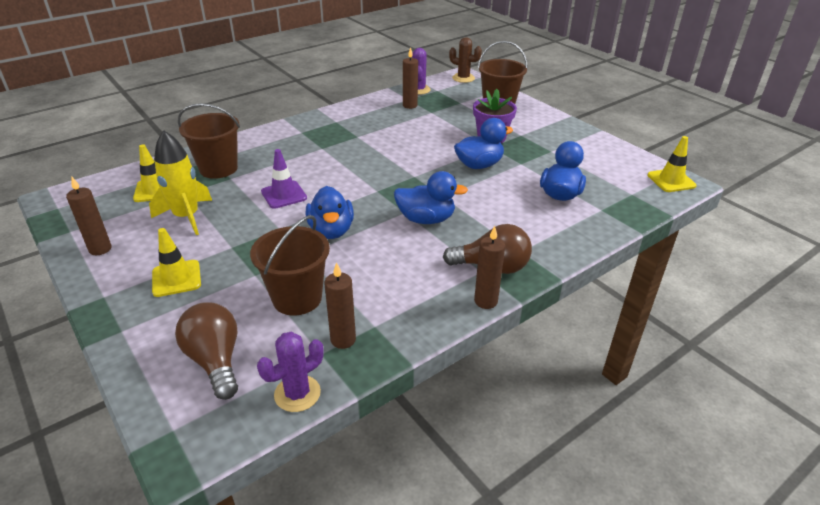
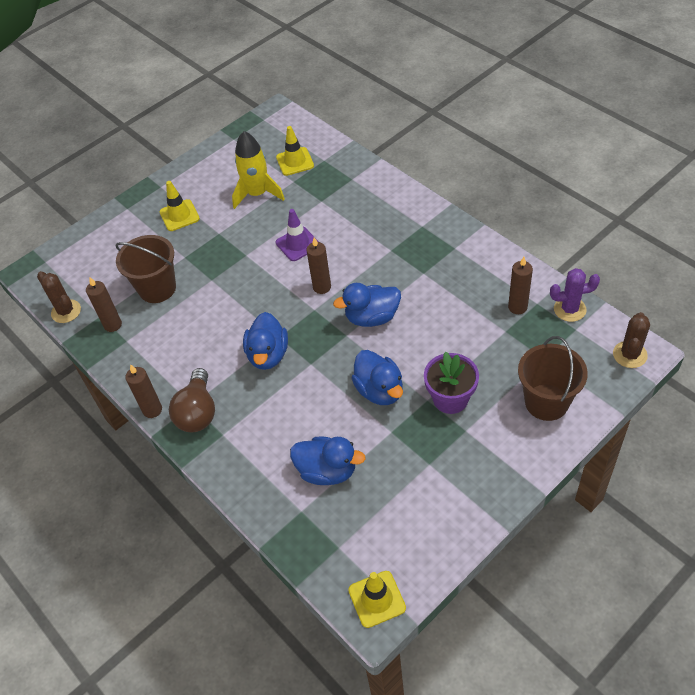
camera: 90 degrees right, 15 degrees up
(100, 249) = (212, 163): brown candle -> brown candle (322, 287)
(215, 360) = (97, 263): brown light bulb -> none
(218, 168) = (336, 188): brown bucket -> none
(297, 393) = (66, 311): purple cactus -> brown cactus
(331, 231) = (244, 289): blue duck -> blue duck (372, 317)

